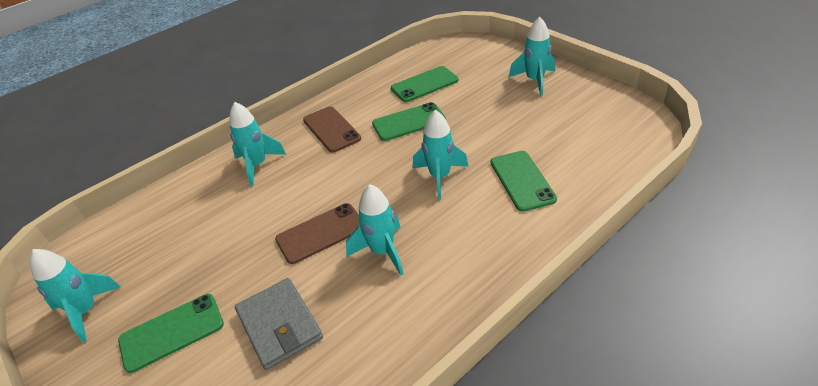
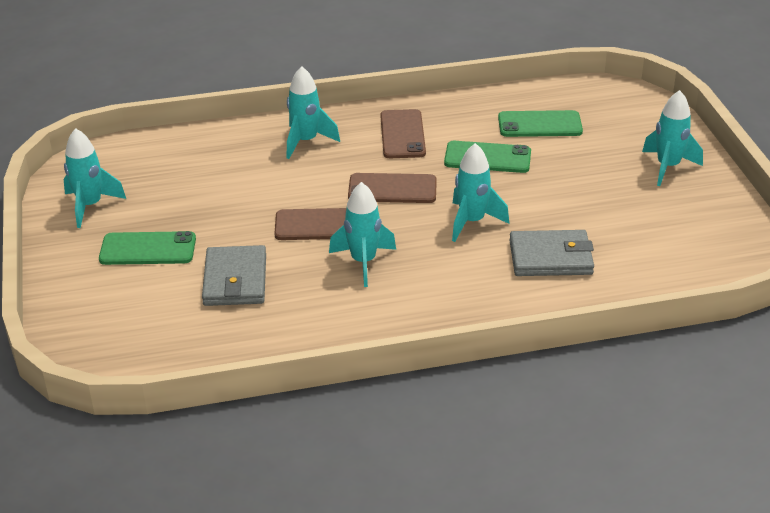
camera: 25 degrees right, 5 degrees down
(357, 176) = (392, 189): none -> brown phone
(522, 180) = (550, 257): green phone -> grey wallet

